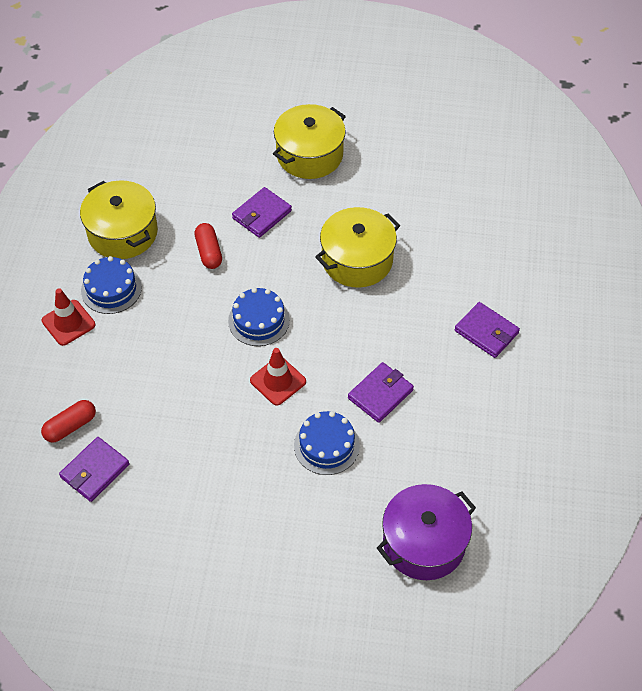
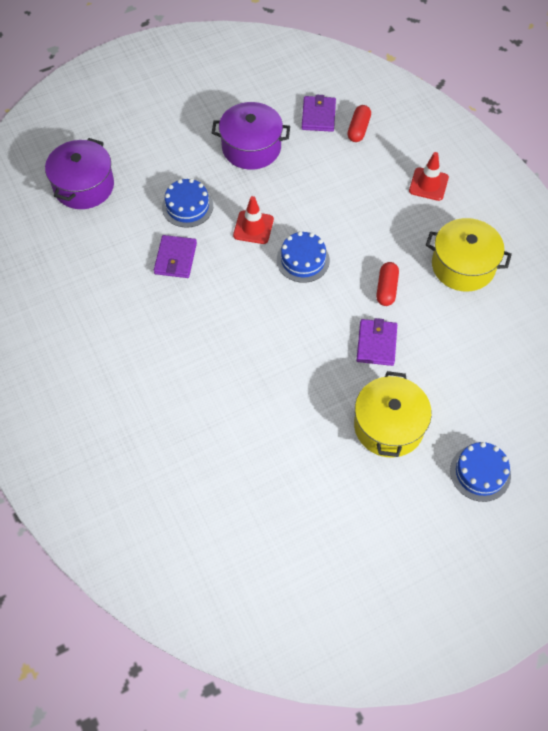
camera: 145 degrees right, 5 degrees up
(111, 289) = (426, 222): blue cake -> blue cake (480, 473)
(202, 476) = (251, 147): none -> purple pot
(209, 252) = (386, 289): red capsule -> red capsule turned 60 degrees clockwise
(357, 260) = (269, 350): yellow pot -> none
(486, 332) = (127, 349): purple wallet -> none

